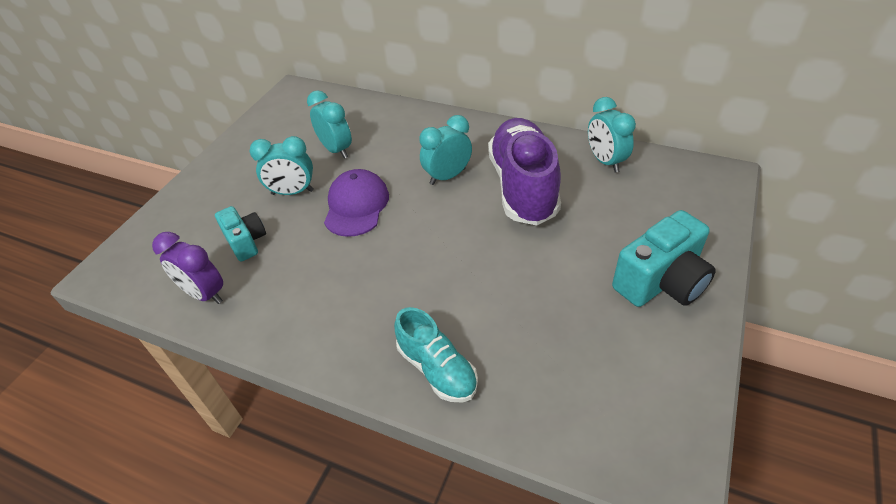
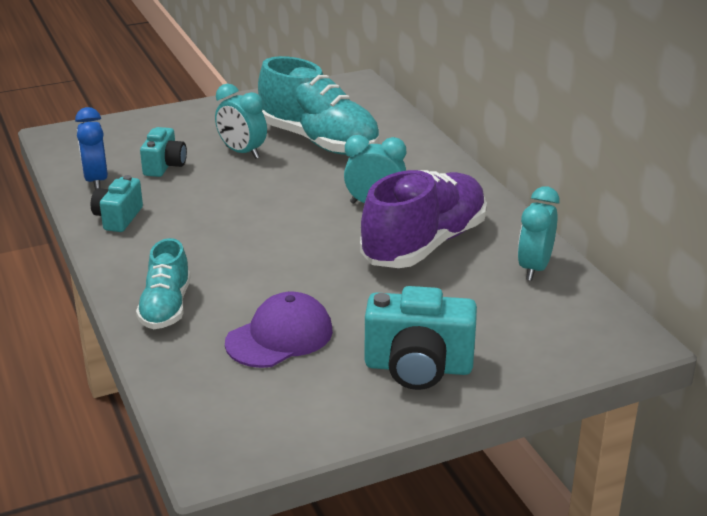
camera: 40 degrees right, 15 degrees down
(205, 294) = (96, 181): purple clock -> blue clock
(276, 316) = (118, 218): none -> turquoise camera
(336, 150) = (319, 141): turquoise clock -> turquoise shoe
(356, 206) = (272, 185): purple cap -> purple cap (280, 336)

